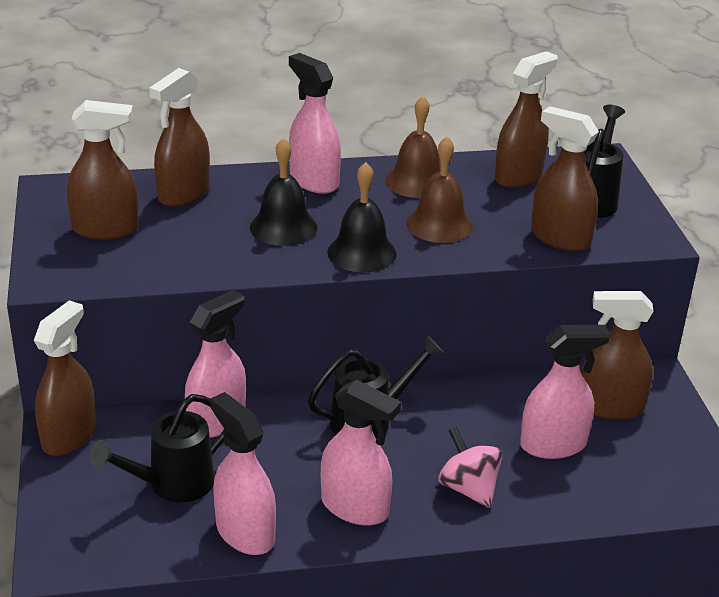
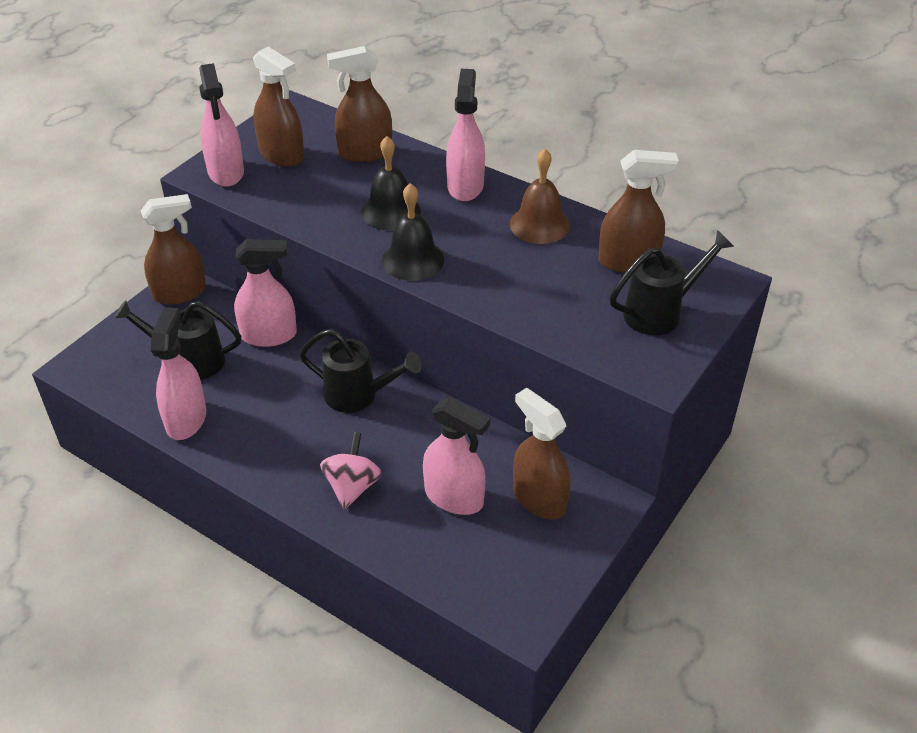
camera: 45 degrees right, 10 degrees up
(355, 507) = (267, 448): pink spray bottle -> pink spray bottle (226, 172)
(439, 224) = (502, 268): brown bell -> none
(560, 238) = (577, 330): brown spray bottle -> none

